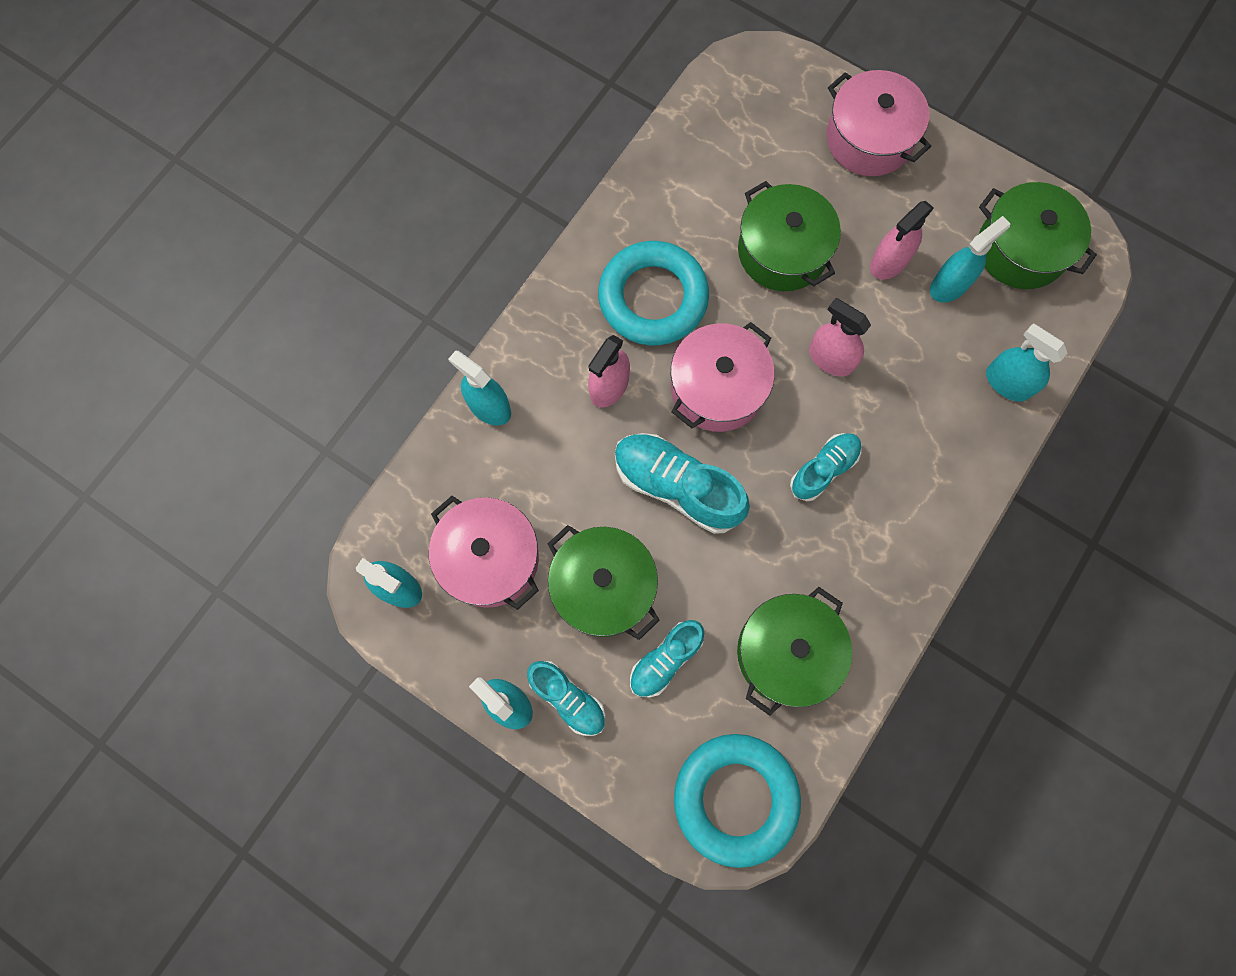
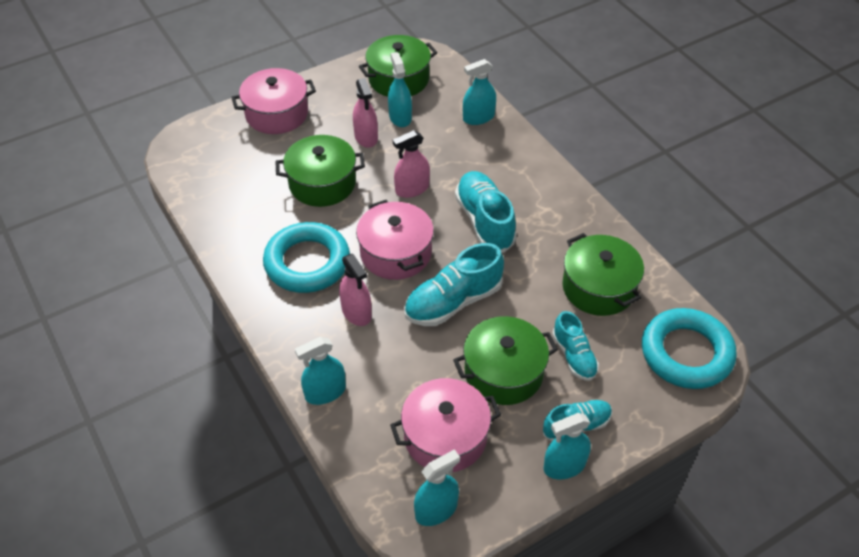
camera: 65 degrees left, 25 degrees down
(823, 469) = (484, 221): turquoise shoe -> turquoise shoe, size x1.62

